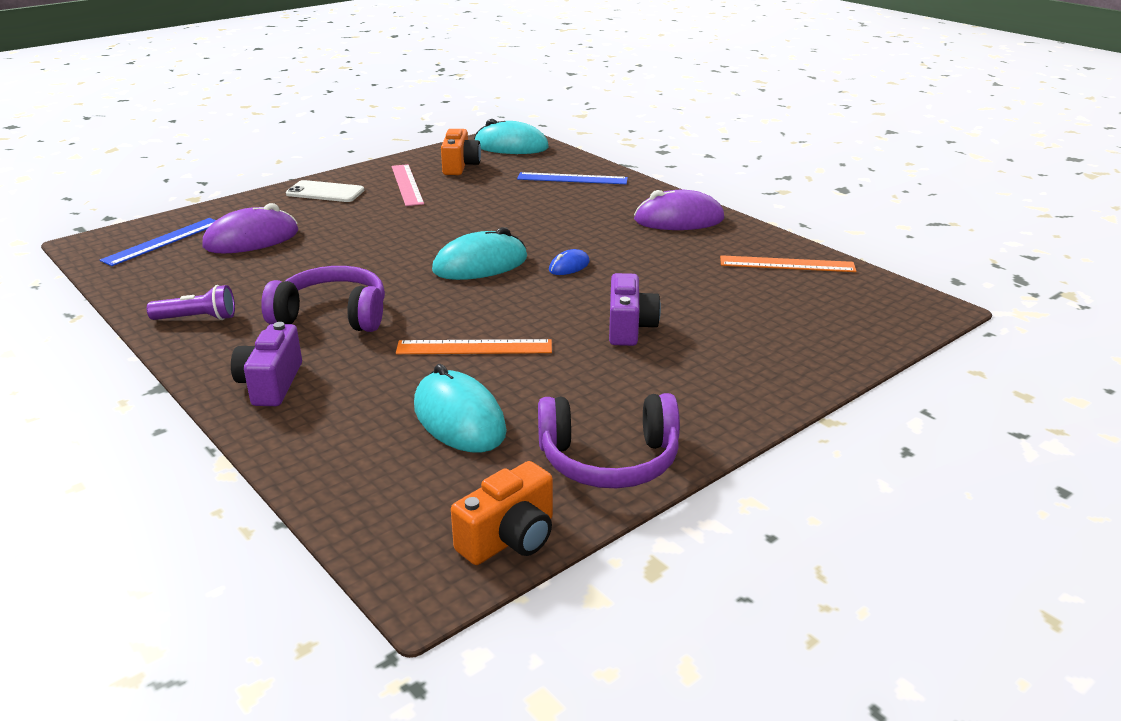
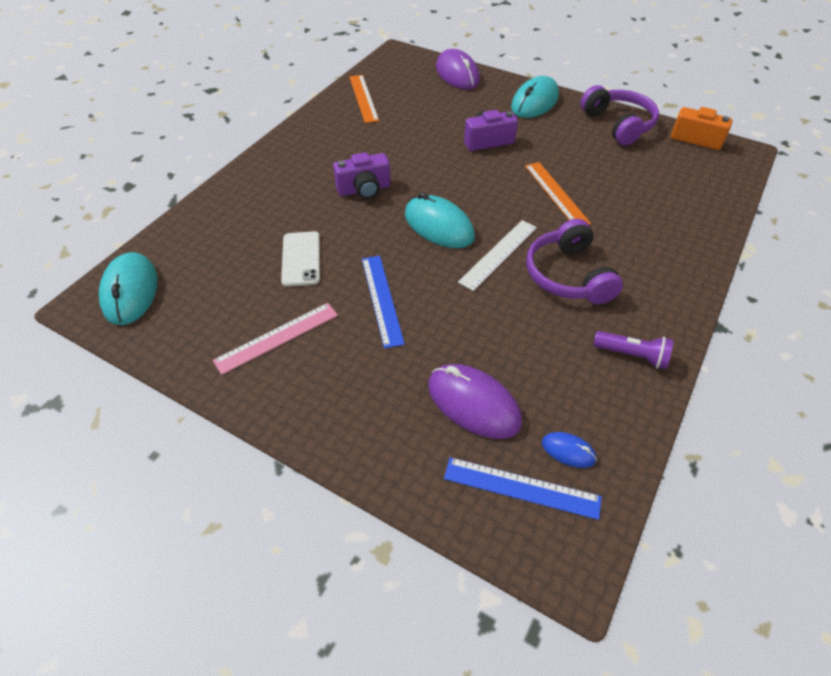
camera: 110 degrees left, 20 degrees up
(197, 318) = (632, 355): purple flashlight -> purple flashlight turned 135 degrees clockwise
(271, 384) = (669, 266): purple camera -> purple camera (364, 189)
(325, 192) = (323, 402): white phone -> white phone (301, 259)
(405, 286) = (498, 254): none -> white ruler
(459, 419) = (630, 177): turquoise mouse -> turquoise mouse (534, 102)
(460, 166) = (207, 313): orange camera -> none
(569, 266) = (416, 182): blue mouse -> blue mouse (568, 451)
(572, 179) = (227, 222): blue ruler -> blue ruler (382, 299)
(679, 220) = (305, 148): purple mouse -> purple mouse (457, 74)

